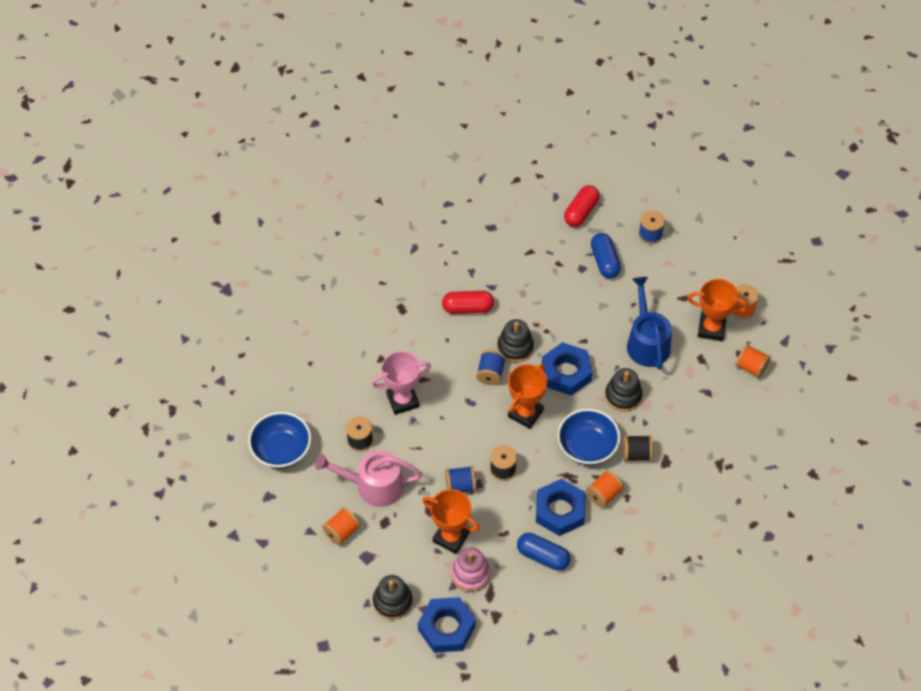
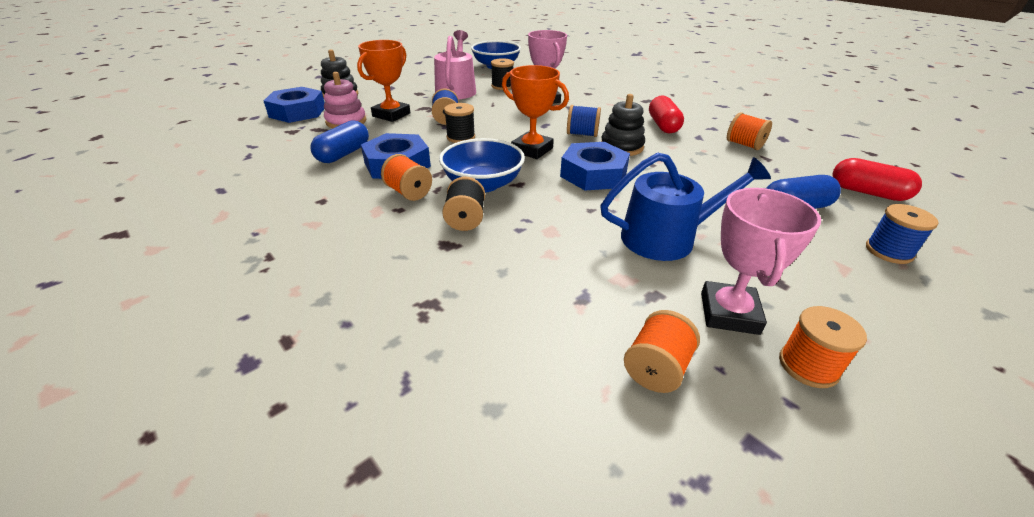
camera: 90 degrees right, 20 degrees down
(342, 532) = (416, 81): orange spool -> orange spool (744, 145)
(623, 396) = (564, 213): black stacking toy -> none
(711, 328) = (729, 313): orange trophy -> pink trophy

